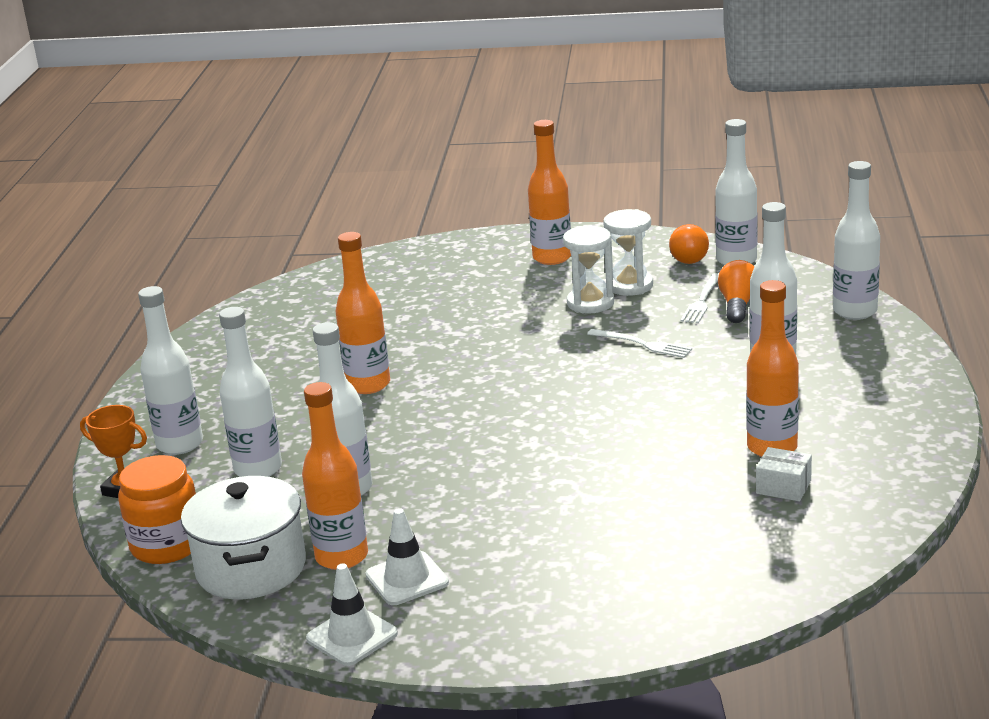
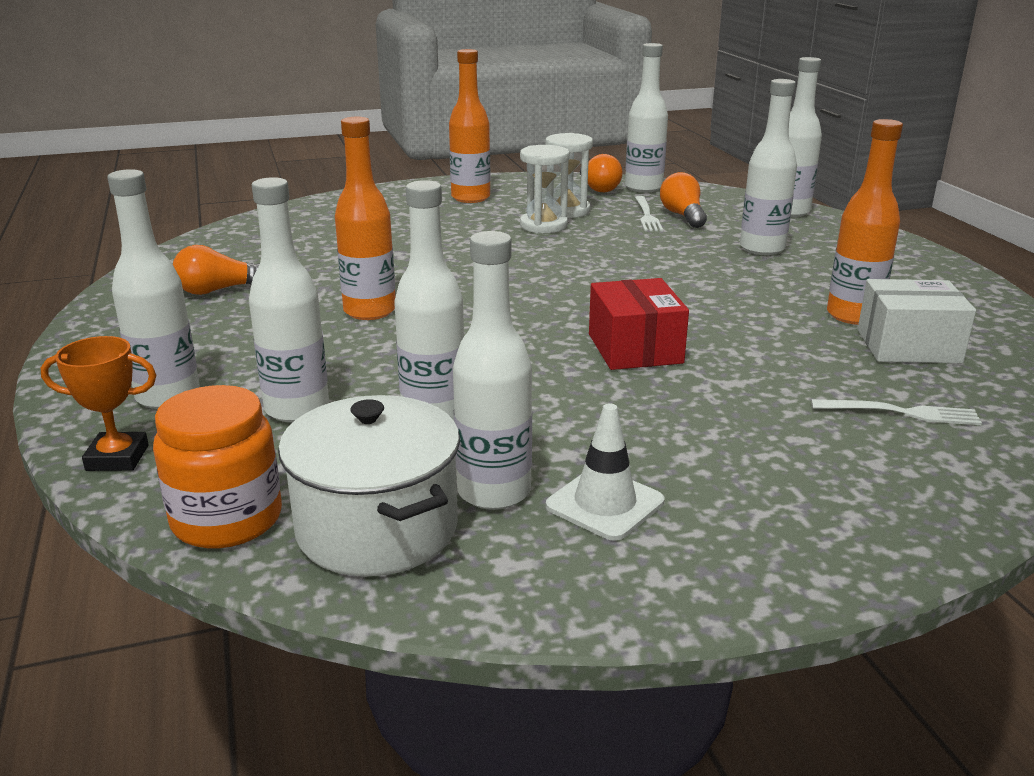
camera: 25 degrees left, 0 degrees up
(267, 347) = (218, 290): none -> orange light bulb
(342, 557) = (494, 492): orange bottle -> white bottle
(352, 636) = (599, 593): white traffic cone -> none
(547, 454) = (635, 348): none -> red box
(643, 344) = (629, 250): white fork -> white fork (901, 413)
(783, 487) = (908, 346): white box -> white box, size x1.68

